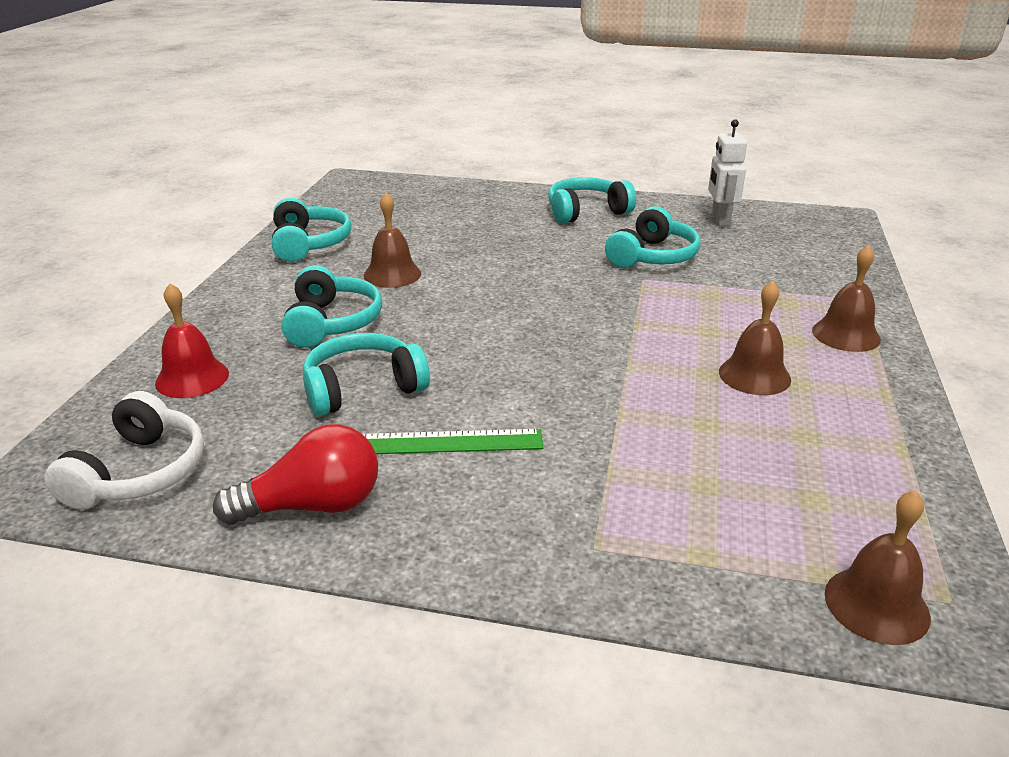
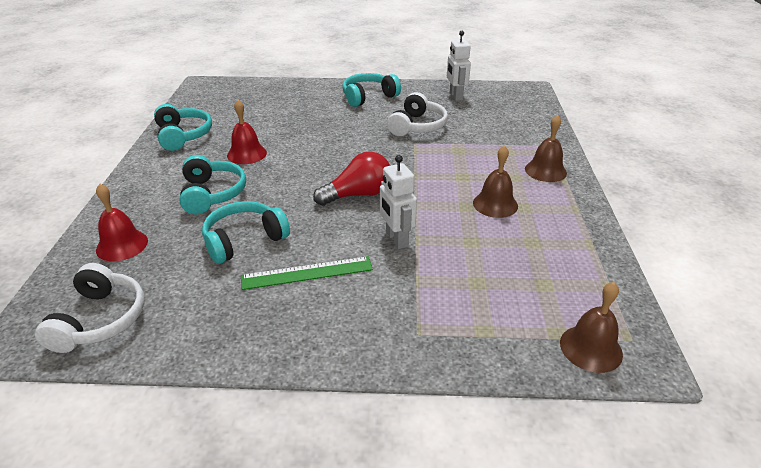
camera: 10 degrees left, 5 degrees up
(313, 506) = (228, 329): red light bulb -> red light bulb (358, 195)
(392, 274) = (247, 154): brown bell -> red bell
(588, 410) = (396, 239): none -> white robot
(652, 256) = (417, 126): turquoise headphones -> white headphones

